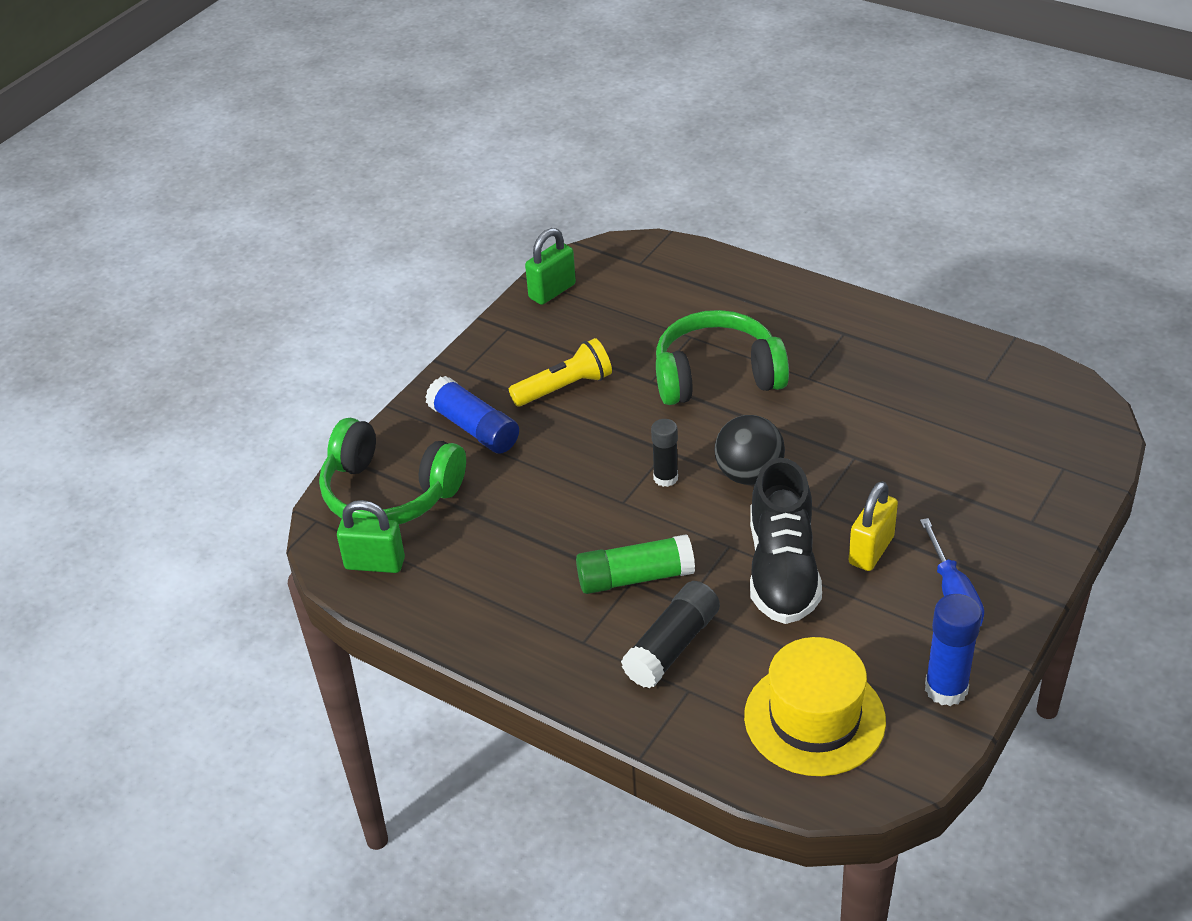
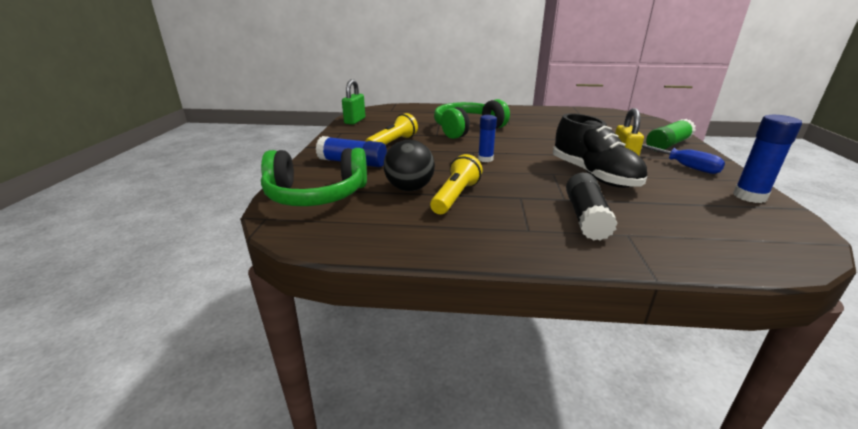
camera: 30 degrees left, 15 degrees down
(375, 563) = (331, 228): green padlock -> none
(551, 553) = (455, 196): none -> yellow flashlight
(635, 577) = (520, 195): green glue stick -> green glue stick (668, 145)
(665, 478) = (485, 159): black glue stick -> blue glue stick
(749, 474) = (526, 151): black ball -> black ball (409, 188)
(814, 718) = (717, 226): yellow hat -> none

